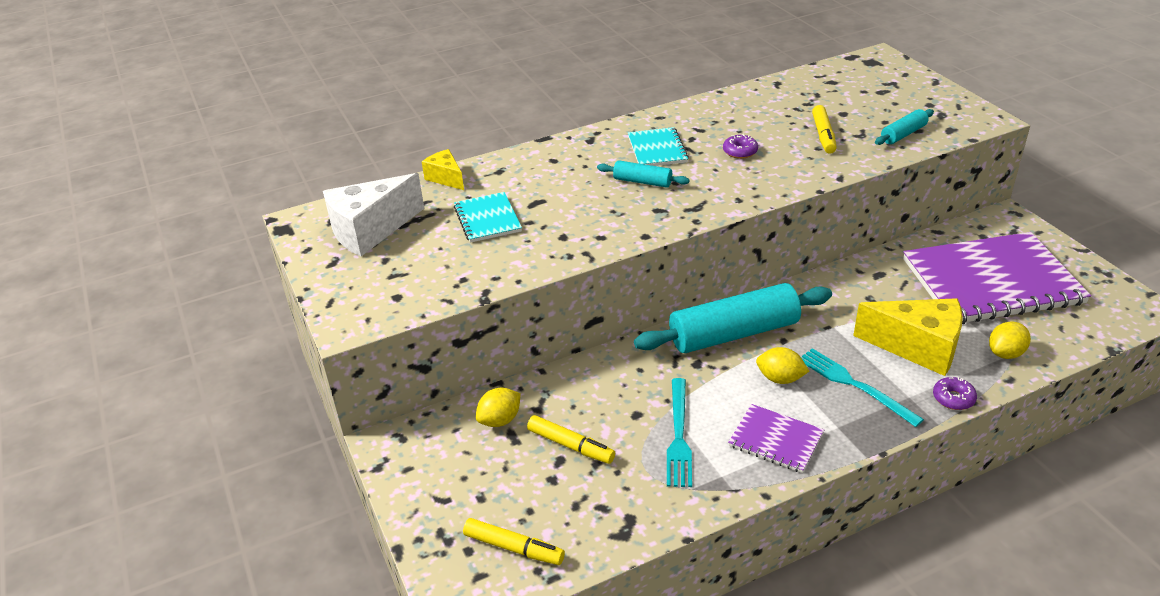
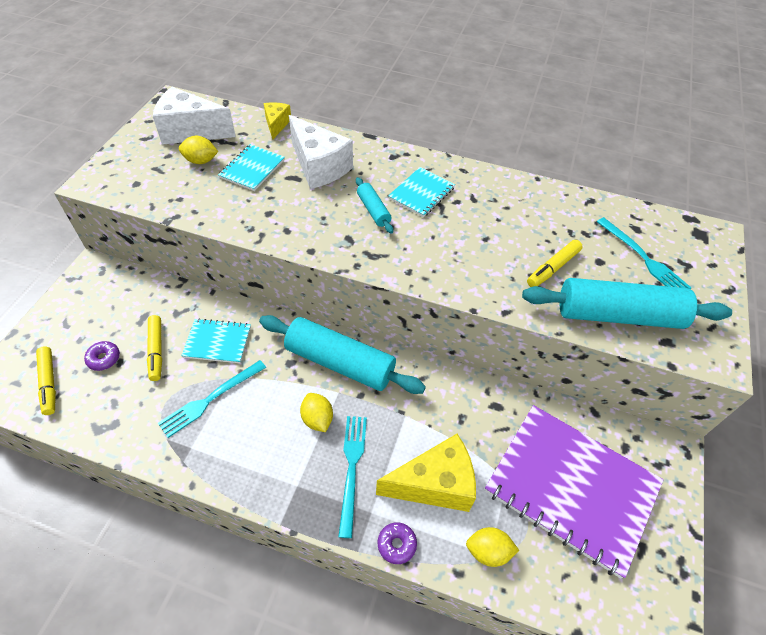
camera: 40 degrees right, 15 degrees up
(500, 420) = (151, 303): yellow lemon -> yellow lemon (201, 161)
(543, 182) = (319, 166): none -> white cheese
(613, 398) = (217, 342): none -> turquoise notebook
(740, 152) = (471, 236): purple donut -> purple donut (104, 358)
(775, 440) = (251, 456): purple notebook -> none
(864, 95) = (643, 258): none -> turquoise fork
(903, 134) = (618, 315): turquoise rolling pin -> turquoise rolling pin, size x2.12
(917, 347) = (434, 484): yellow cheese -> yellow cheese turned 75 degrees counterclockwise

